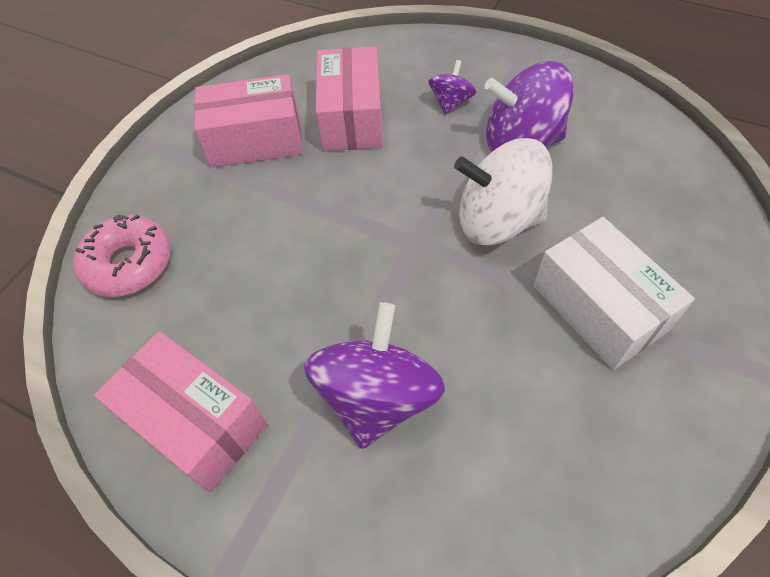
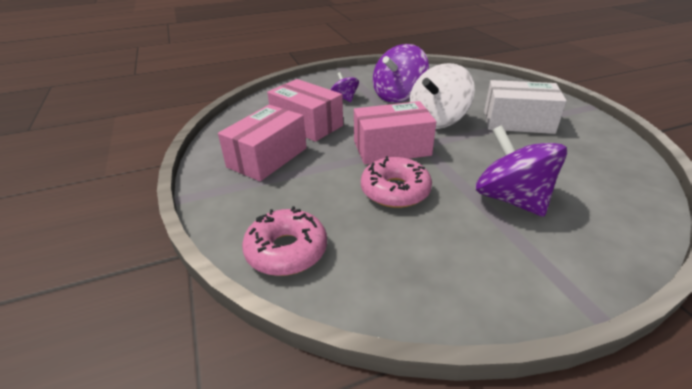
camera: 50 degrees left, 20 degrees down
(195, 422) = (463, 276): pink box -> pink box (391, 148)
(292, 280) = (395, 191): none -> pink donut

